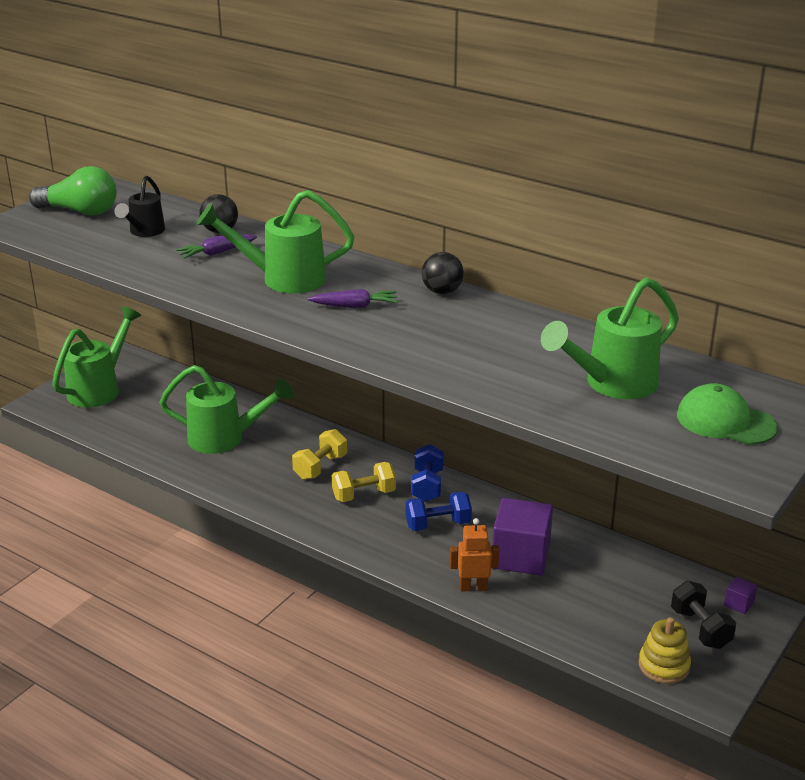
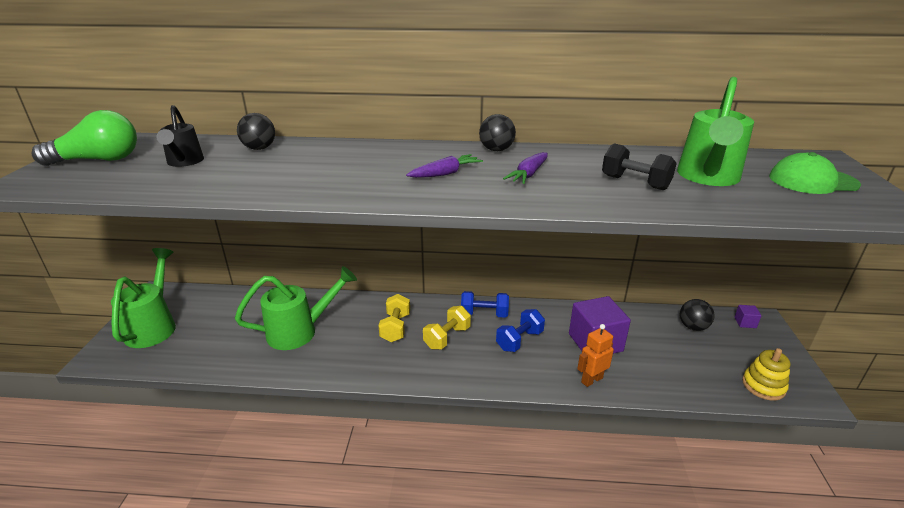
camera: 30 degrees left, 0 degrees up
(216, 253) = (273, 163): purple carrot -> purple carrot (528, 175)
(282, 279) = (357, 169): green watering can -> none
(427, 486) = (484, 314): blue dumbbell -> blue dumbbell turned 60 degrees counterclockwise
(662, 584) = (693, 327): none -> black ball
(700, 628) = (748, 348): black dumbbell -> black dumbbell (635, 183)

